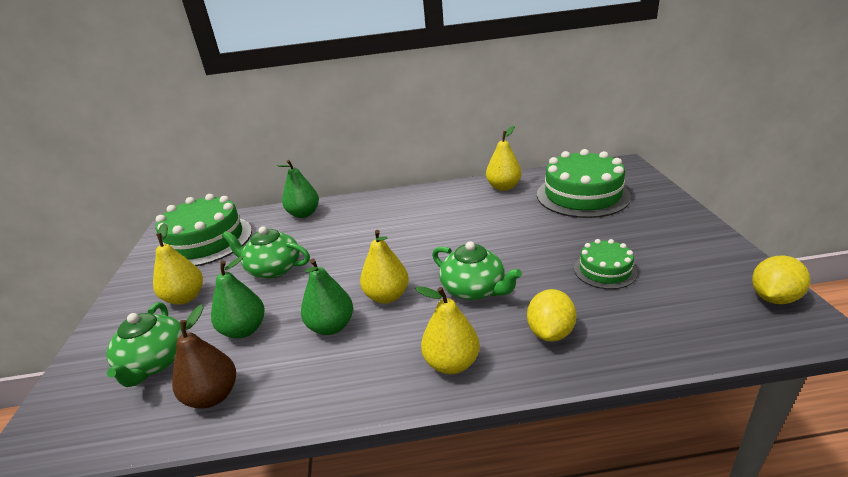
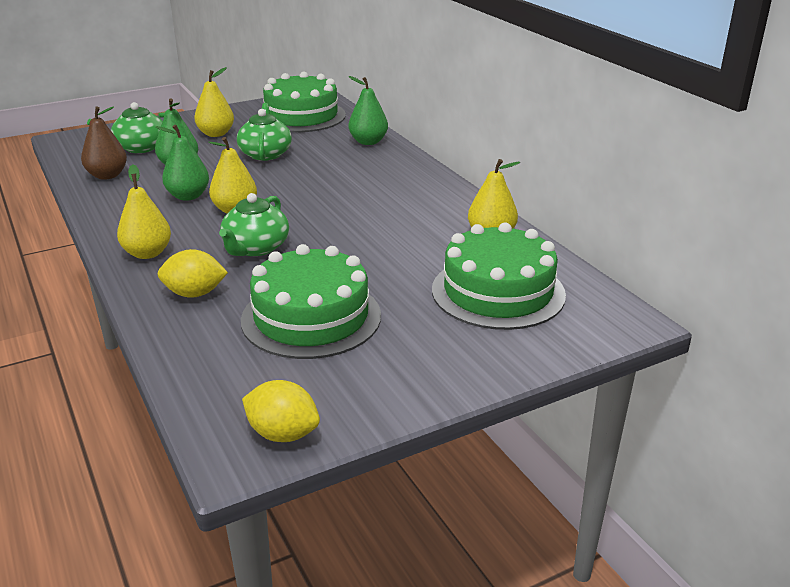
camera: 65 degrees right, 0 degrees up
(605, 270) = (311, 317): green cake -> green cake, size x1.90

